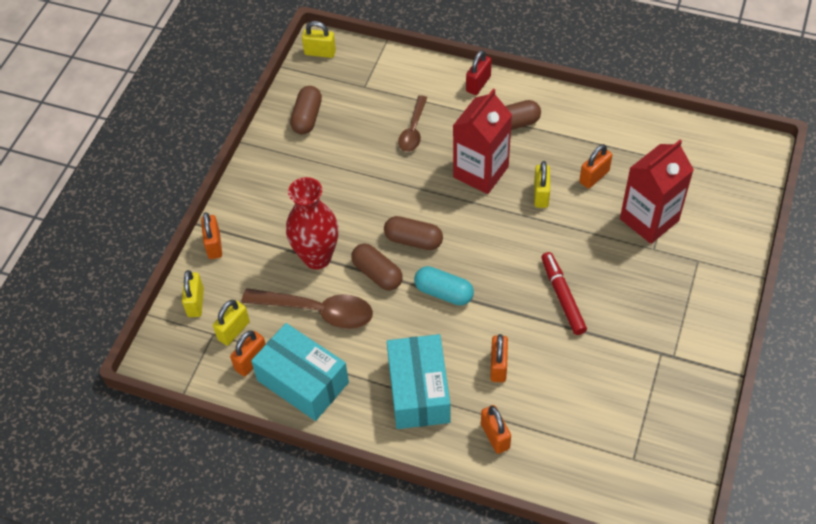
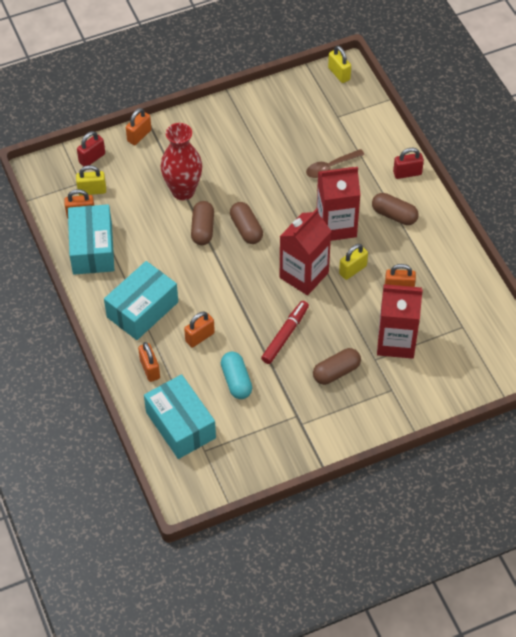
camera: 45 degrees right, 0 degrees up
(195, 302) = (92, 158): yellow padlock -> red padlock
(307, 117) = (280, 107): brown capsule -> brown capsule (336, 372)
(317, 311) = (146, 220): brown spoon -> none
(444, 293) = (224, 272): turquoise capsule -> turquoise capsule (236, 381)
(495, 436) = (150, 369): orange padlock -> orange padlock turned 45 degrees counterclockwise
(510, 234) = (304, 275): none -> red carton
(585, 458) = (180, 425): none -> turquoise box

